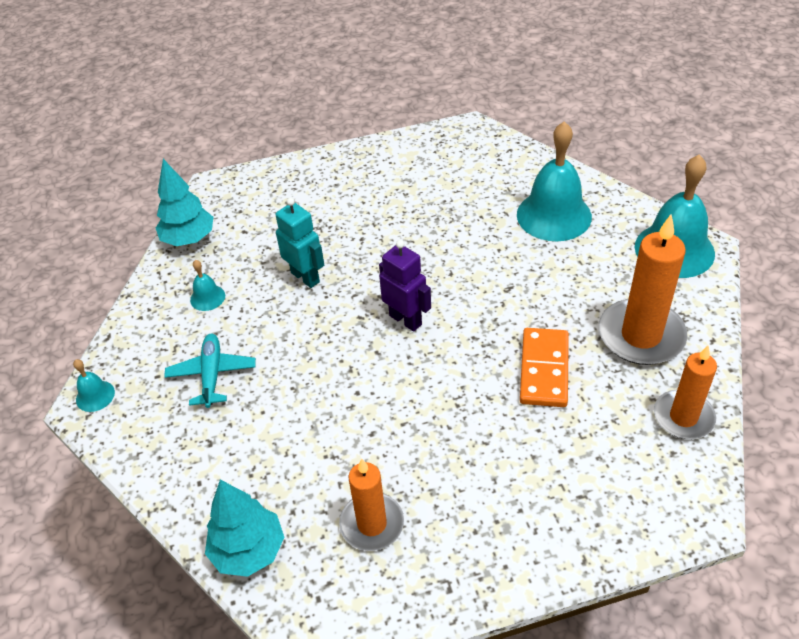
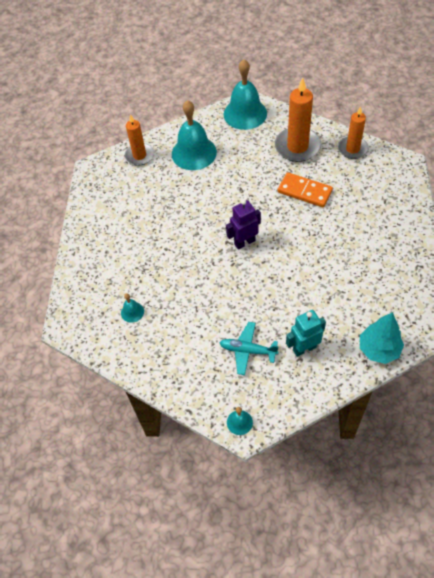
camera: 70 degrees left, 10 degrees up
(189, 239) = (116, 348): turquoise tree -> none
(207, 297) = (179, 344): turquoise bell -> turquoise bell (132, 312)
(305, 277) = (186, 285): turquoise robot -> turquoise robot (304, 348)
(372, 524) = (377, 289): orange candle -> orange candle (139, 155)

